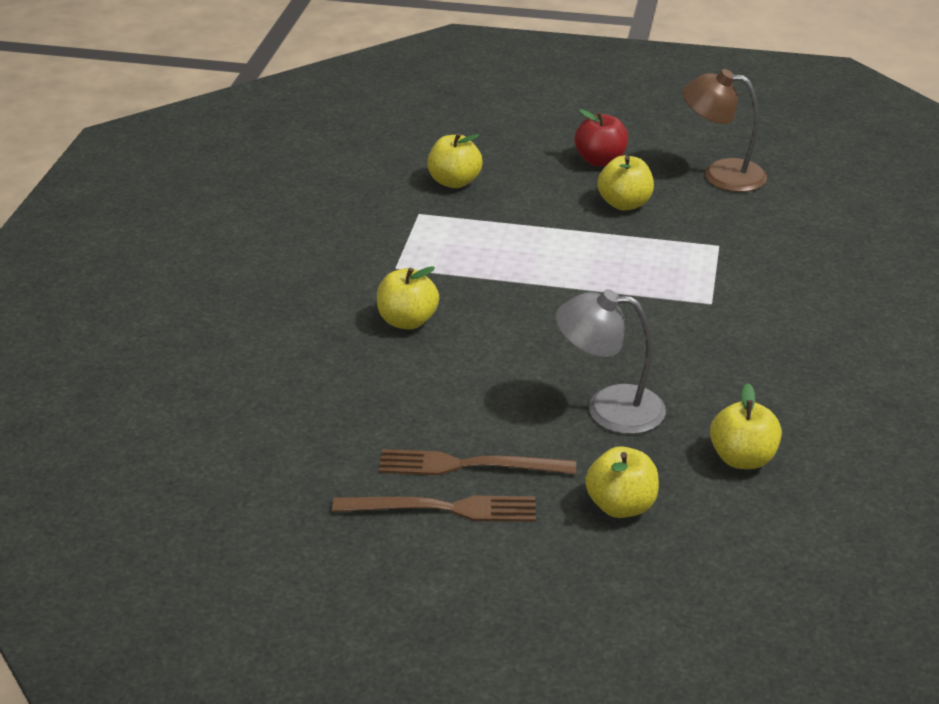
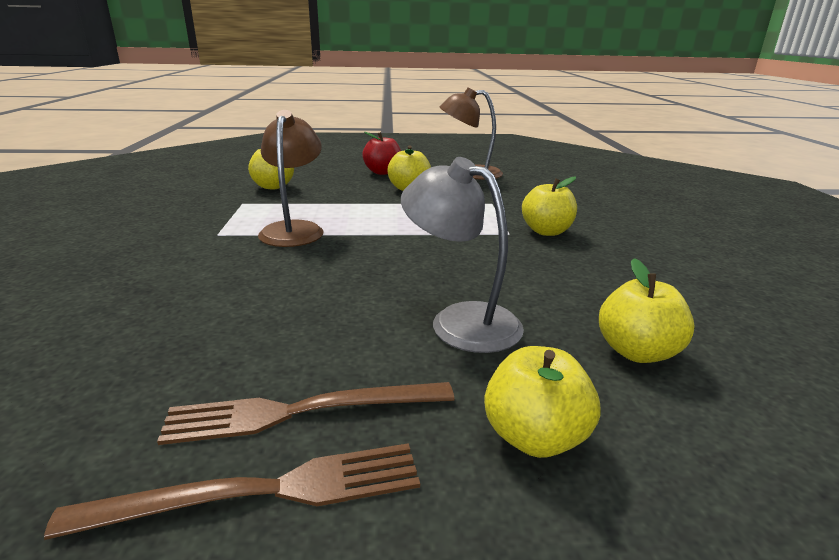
camera: 15 degrees left, 10 degrees down
(407, 321) = (225, 269): yellow apple -> yellow apple (546, 231)
(475, 269) = (294, 229): none -> brown lamp
(609, 408) = (460, 320): grey lamp -> grey lamp turned 45 degrees clockwise

